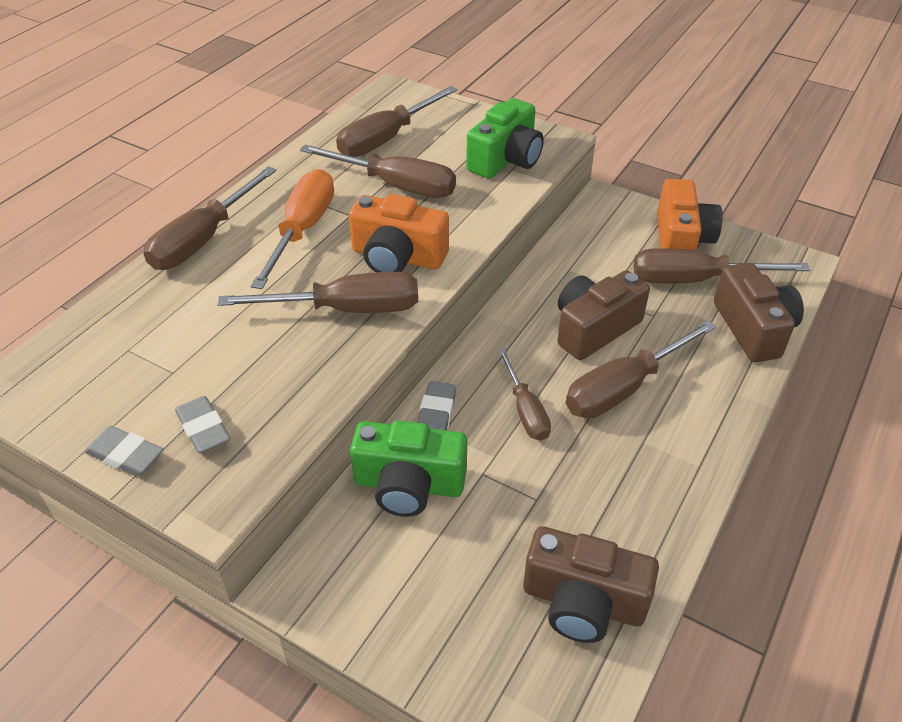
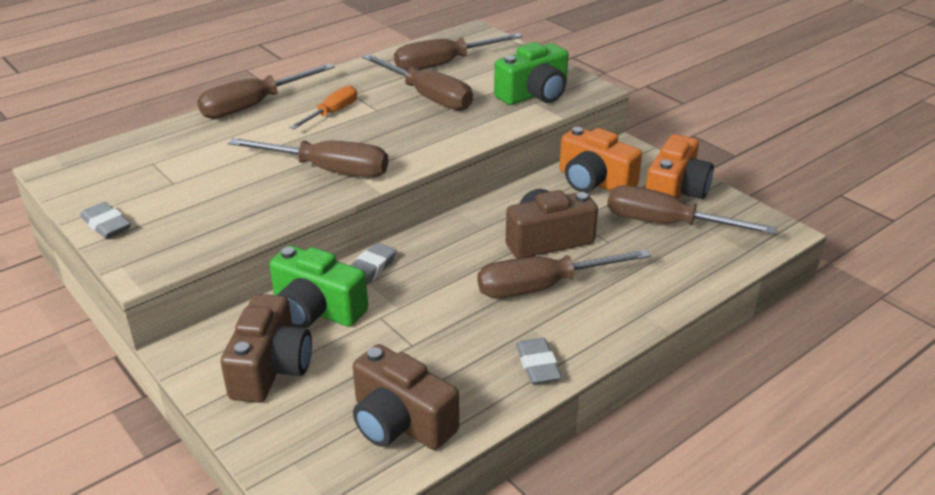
camera: 20 degrees right, 10 degrees down
(203, 429) = (170, 221): grey eraser -> grey eraser (537, 365)
(302, 230) = (332, 113): orange screwdriver -> orange screwdriver, size x0.61
(397, 257) = (393, 144): orange camera -> orange camera (594, 182)
(525, 410) = (446, 283): brown screwdriver -> none
(753, 329) = (695, 270): brown camera -> brown camera (271, 368)

